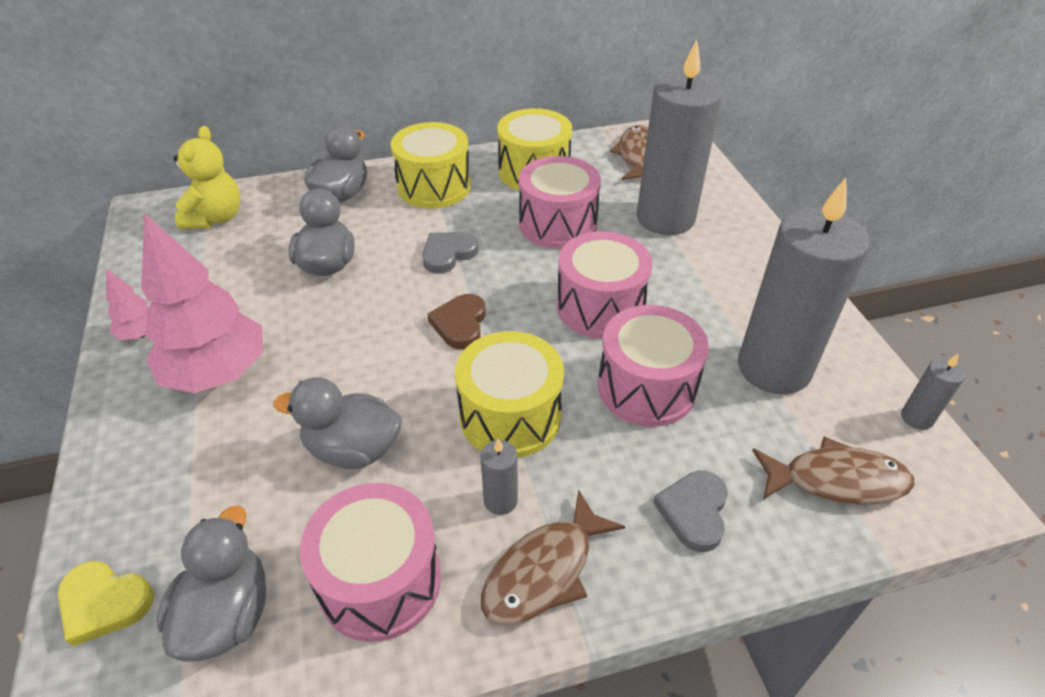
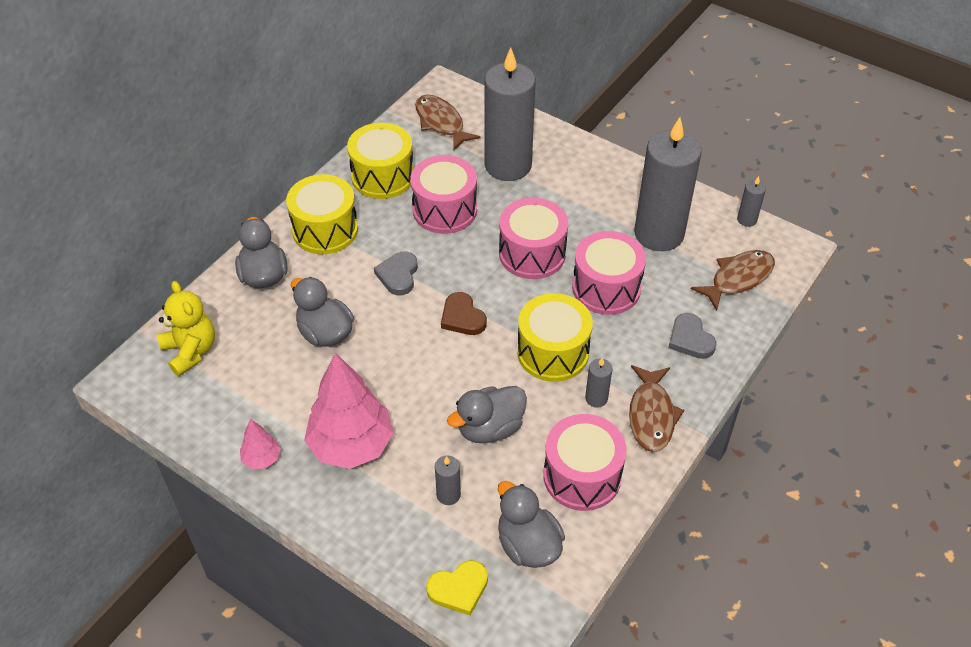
camera: 40 degrees left, 5 degrees up
(230, 488) = (448, 495): none -> grey candle

